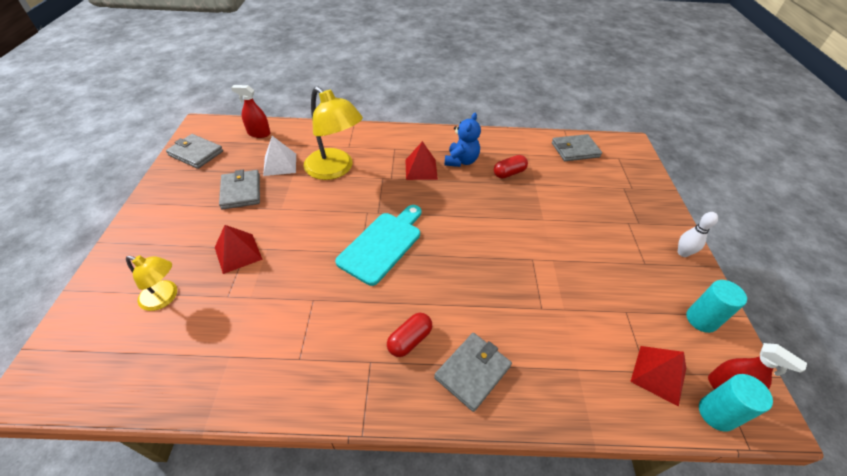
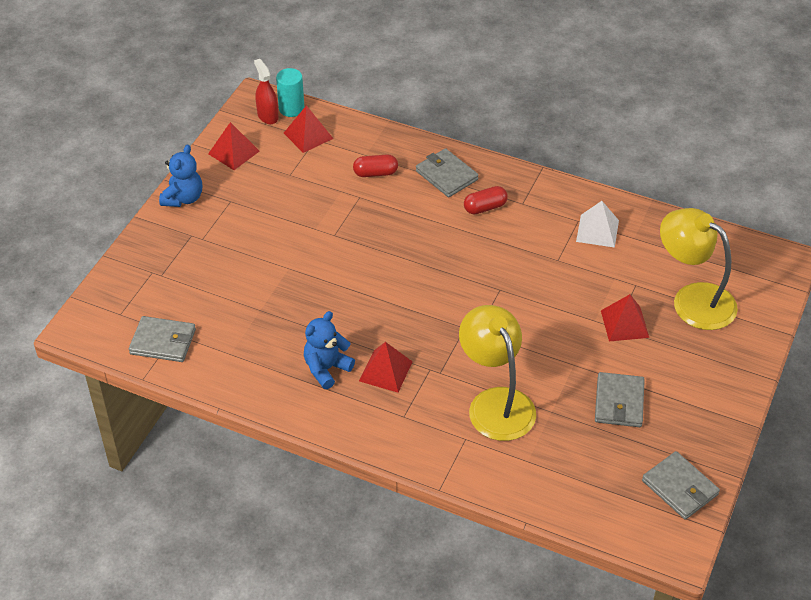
camera: 155 degrees left, 0 degrees up
(165, 298) = (693, 299): yellow lamp -> yellow lamp, size x1.78
(259, 133) = (589, 504): red spray bottle -> none
(280, 164) = (566, 433): white pyramid -> white pyramid (597, 231)
(383, 244) = (474, 290): turquoise cutting board -> none
(472, 372) = (446, 175): grey wallet -> grey wallet turned 75 degrees clockwise
(509, 173) = (279, 333): red capsule -> red capsule (375, 173)
(682, 253) = (183, 198): white bowling pin -> blue teddy bear
(701, 319) = (234, 152): turquoise cylinder -> red pyramid

